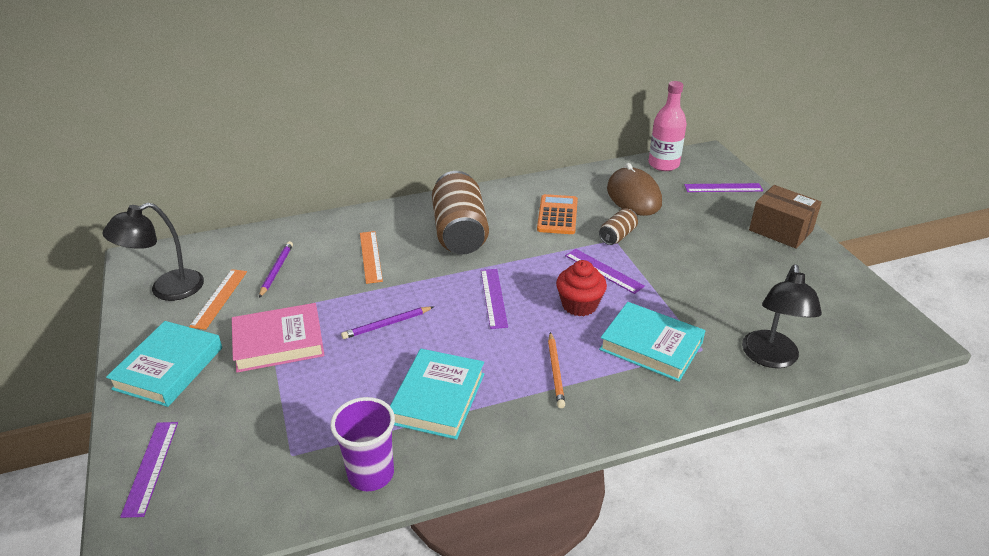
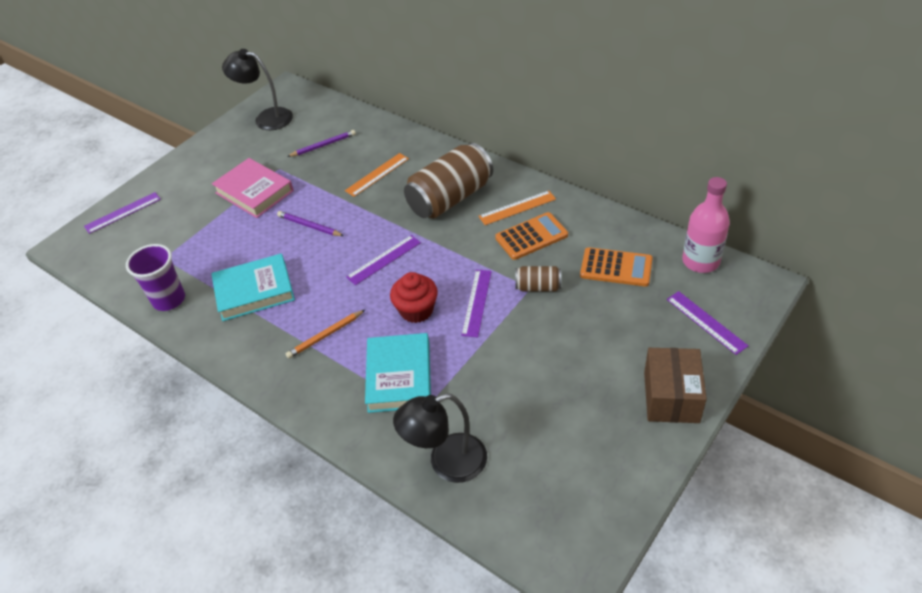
camera: 60 degrees right, 10 degrees up
(169, 368) = (200, 166): turquoise book -> none
(219, 298) = (275, 142): orange ruler -> orange ruler (517, 208)
(634, 196) = (616, 267): brown mouse -> orange calculator

